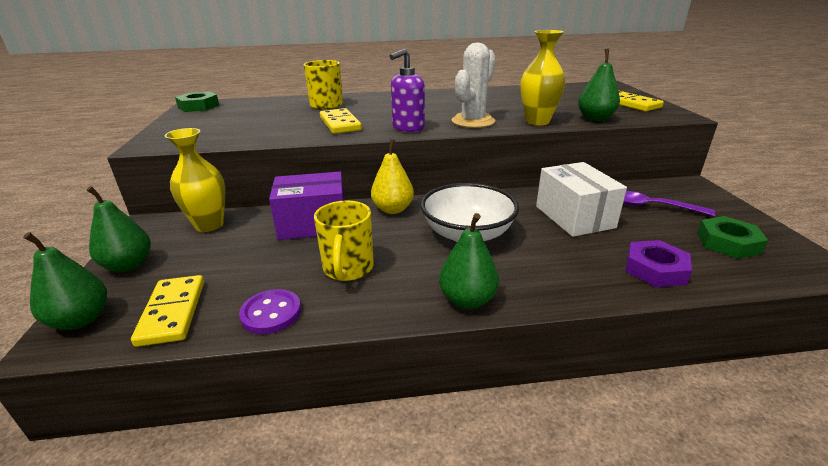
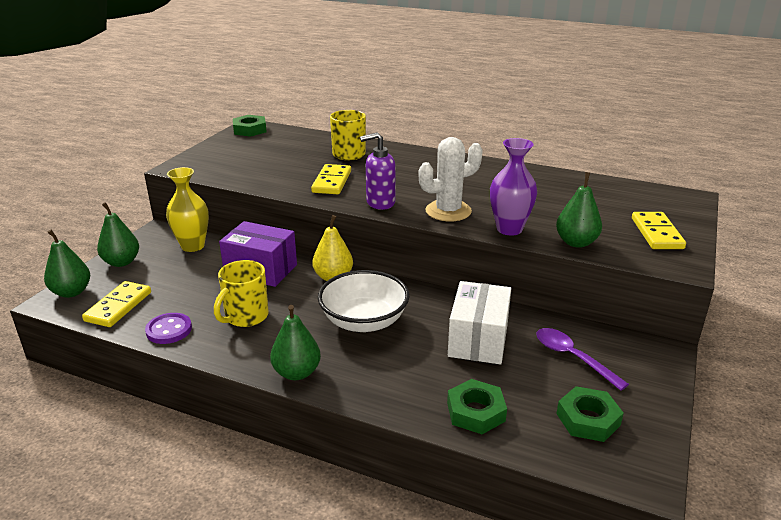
camera: 30 degrees right, 0 degrees up
(537, 121) = (509, 229): yellow vase -> purple vase
(655, 269) = (475, 412): purple nut -> green nut

